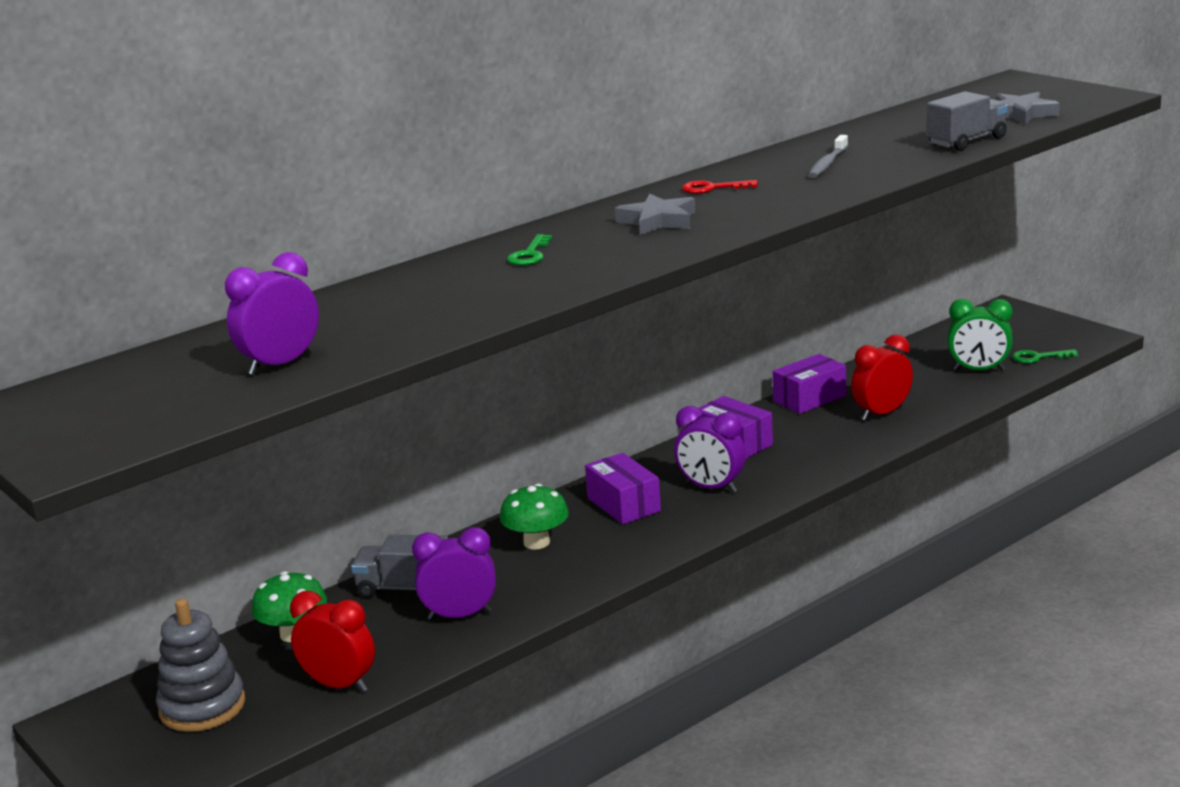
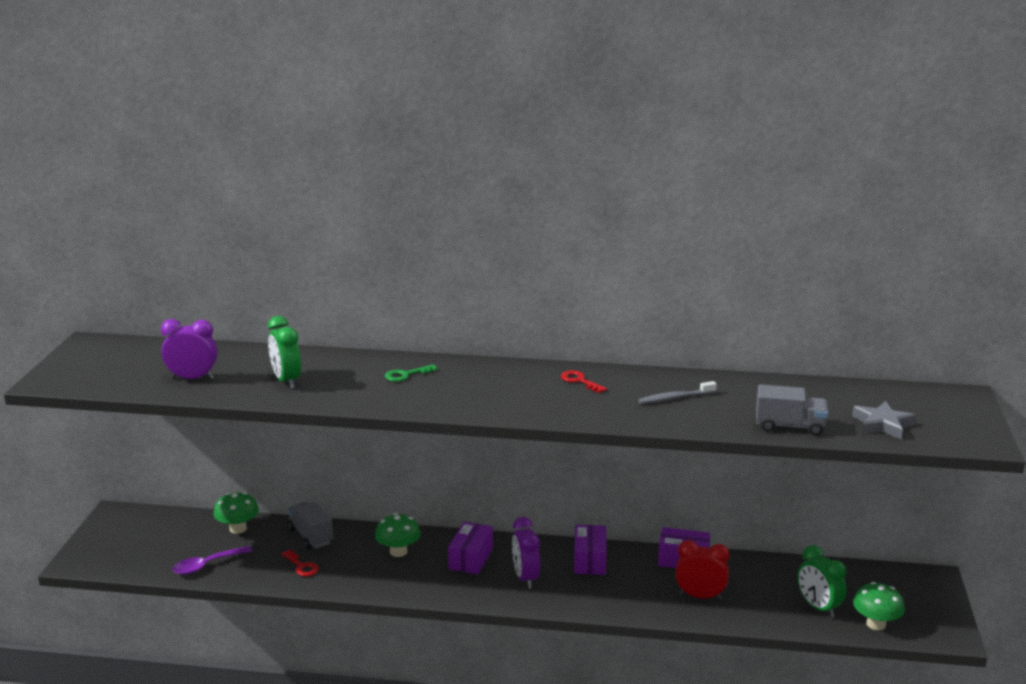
camera: 45 degrees right, 0 degrees up
(202, 707) = (155, 539): grey stacking toy -> none
(339, 685) = (206, 565): red clock -> purple spoon
(410, 315) = (286, 381): none -> green clock
(460, 615) = (302, 566): purple clock -> red key
(658, 221) = (502, 387): grey star -> none
(1038, 357) = (876, 624): green key -> green mushroom

